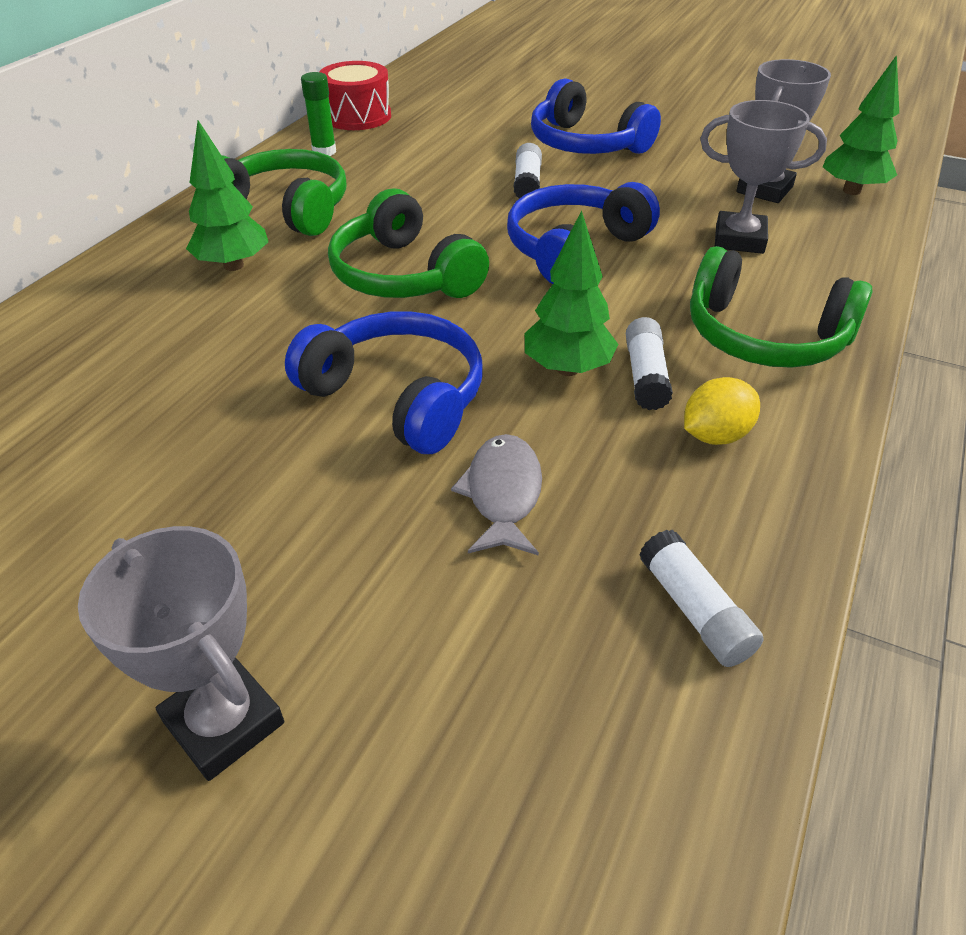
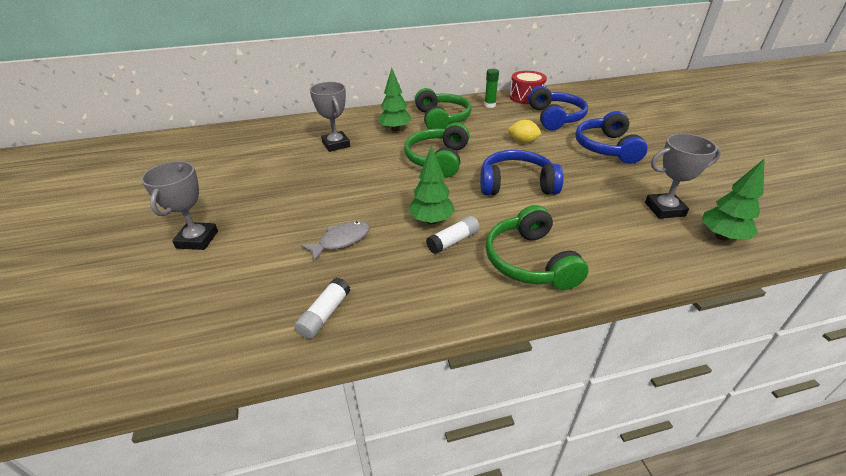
camera: 50 degrees right, 5 degrees down
(397, 397) = (367, 194): blue headphones -> blue headphones (555, 117)
(527, 183) = (546, 151): white glue stick -> none
(715, 435) = (437, 276): yellow lemon -> yellow lemon (523, 141)
(739, 239) = (602, 221): grey trophy -> grey trophy (336, 144)

